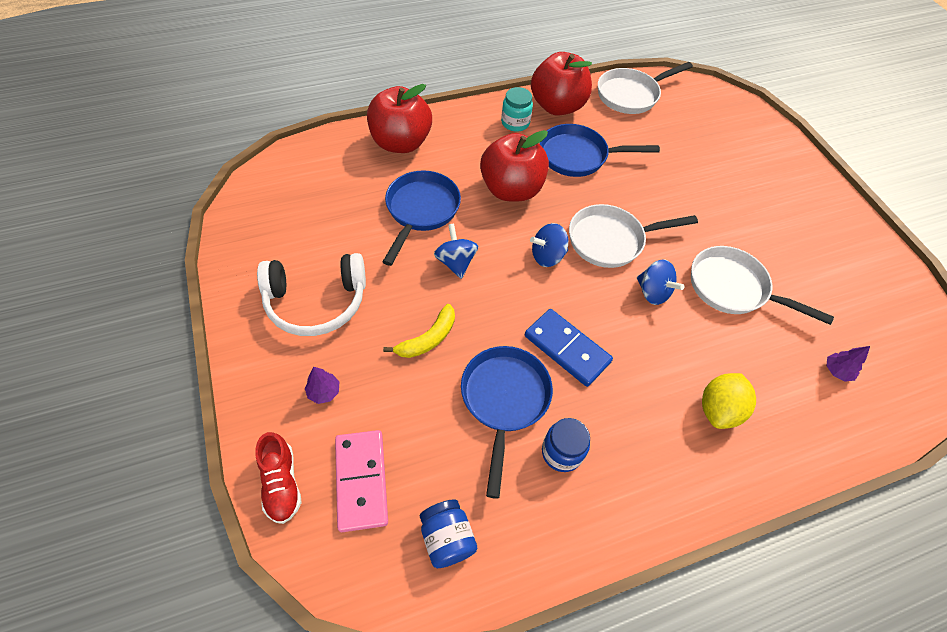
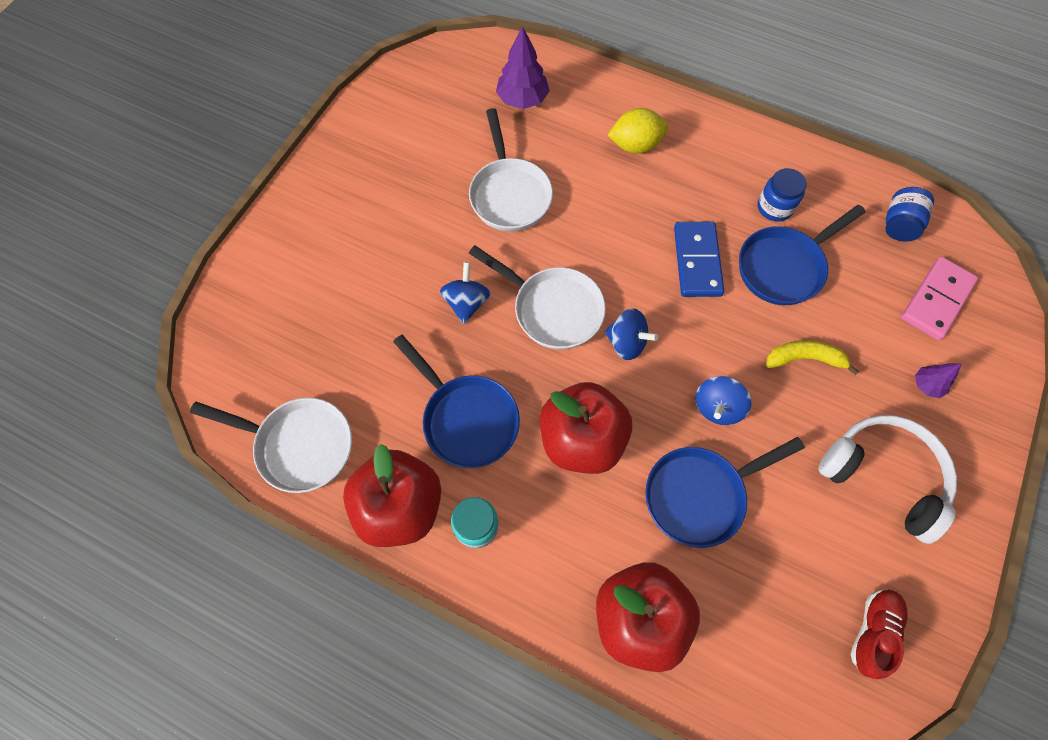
camera: 130 degrees left, 10 degrees up
(281, 483) = (999, 343): red shoe -> red shoe (872, 631)
(653, 292) = (576, 242): blue spinning top -> blue spinning top (466, 303)
(836, 371) = (522, 100): purple tree -> purple tree, size x1.83

